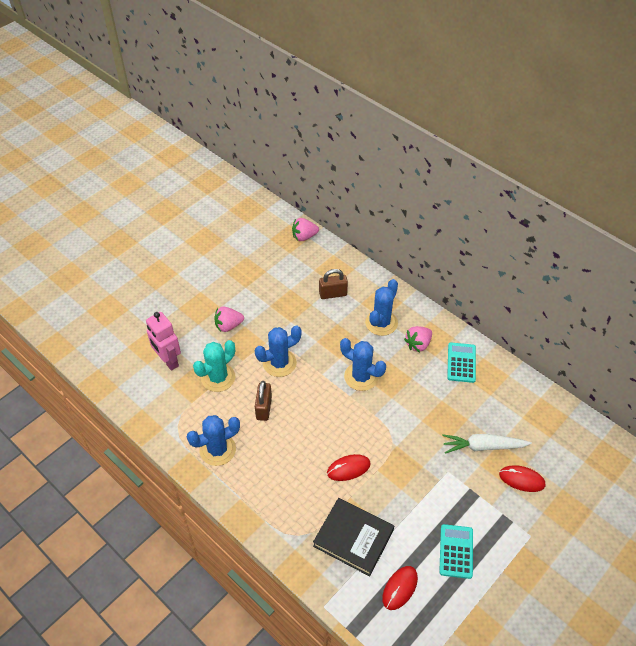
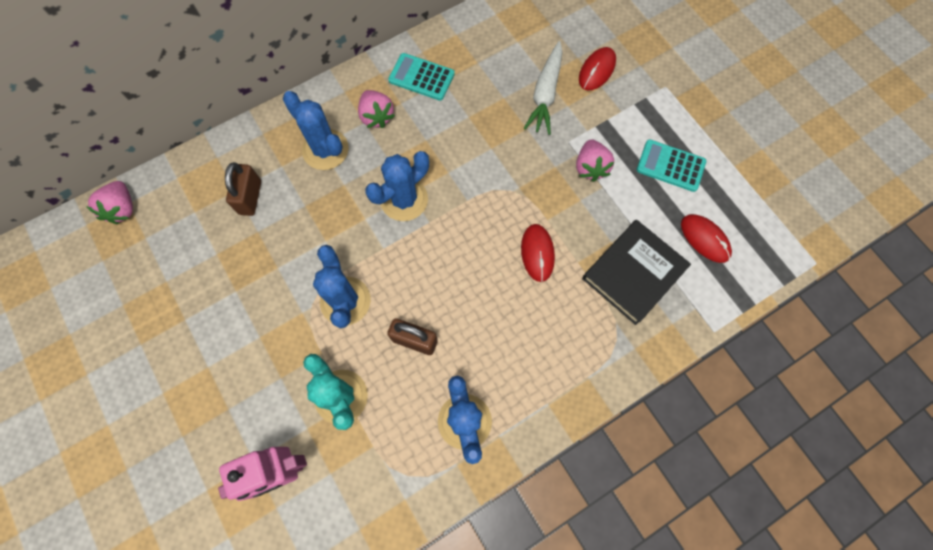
camera: 75 degrees left, 20 degrees up
(228, 326) = (250, 361): pink strawberry -> pink strawberry (590, 167)

